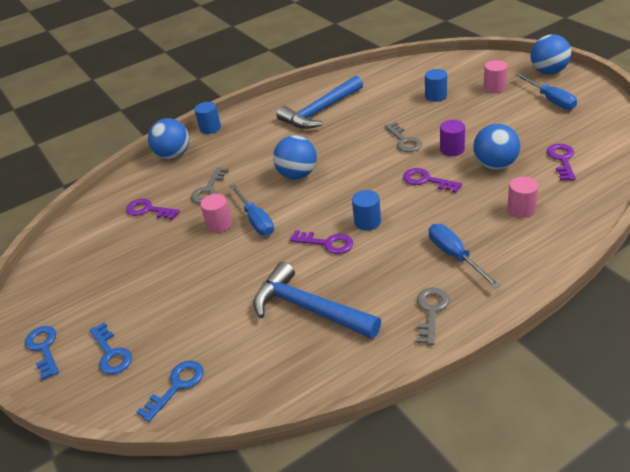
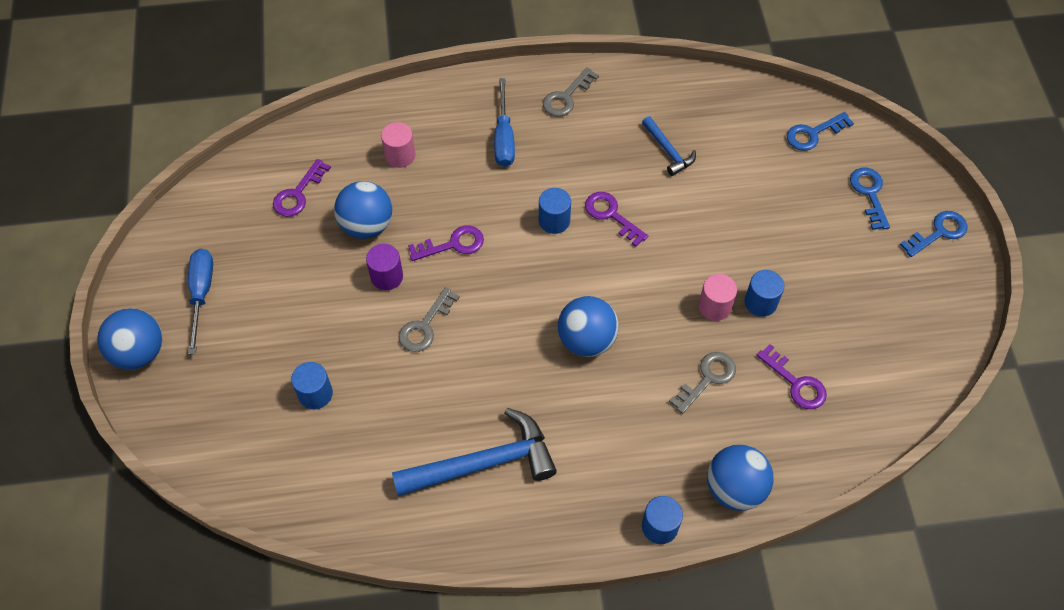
camera: 160 degrees left, 20 degrees up
(44, 348) = (939, 232): blue key -> blue key turned 120 degrees counterclockwise
(186, 240) = (760, 302): none -> blue cylinder
(256, 220) = (670, 289): blue screwdriver -> none
(308, 308) = (668, 151): blue hammer -> blue hammer, size x0.52
(404, 141) = (425, 326): grey key -> grey key turned 150 degrees counterclockwise
(426, 180) = (453, 244): purple key -> purple key turned 75 degrees counterclockwise
(494, 88) = (233, 363): pink cylinder -> none

